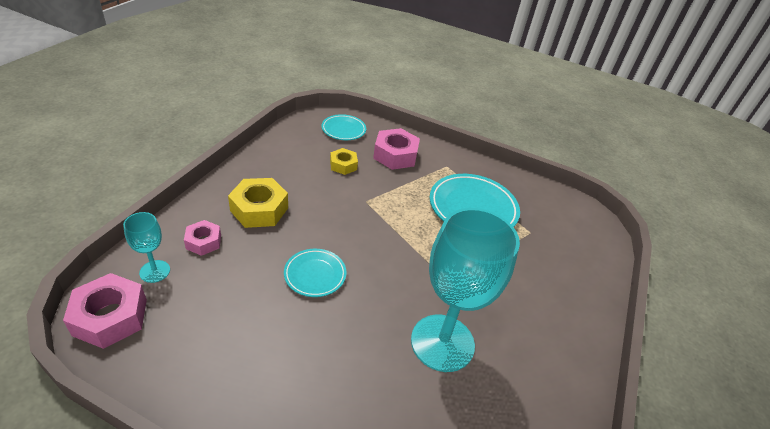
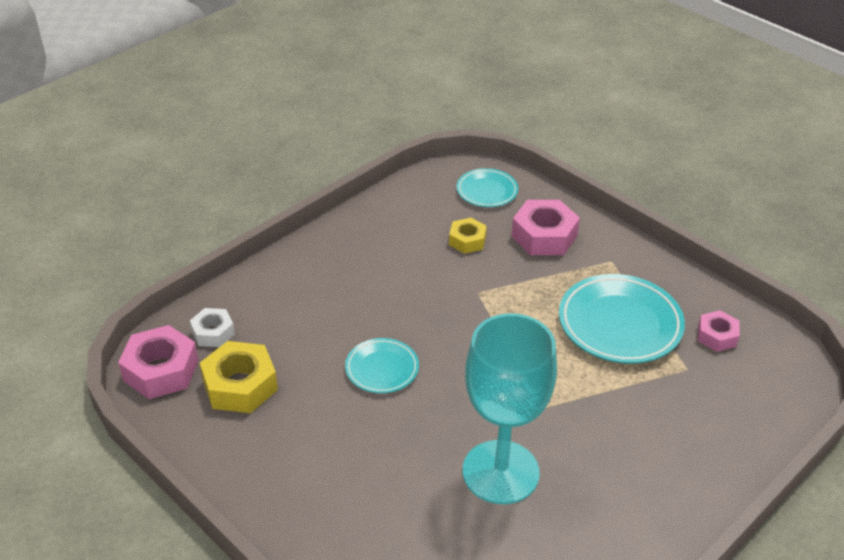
camera: 25 degrees right, 0 degrees up
(155, 271) = (213, 332): turquoise goblet -> white nut
(203, 242) = (271, 309): pink nut -> pink nut (717, 336)
(259, 209) = (343, 282): yellow nut -> yellow nut (240, 385)

